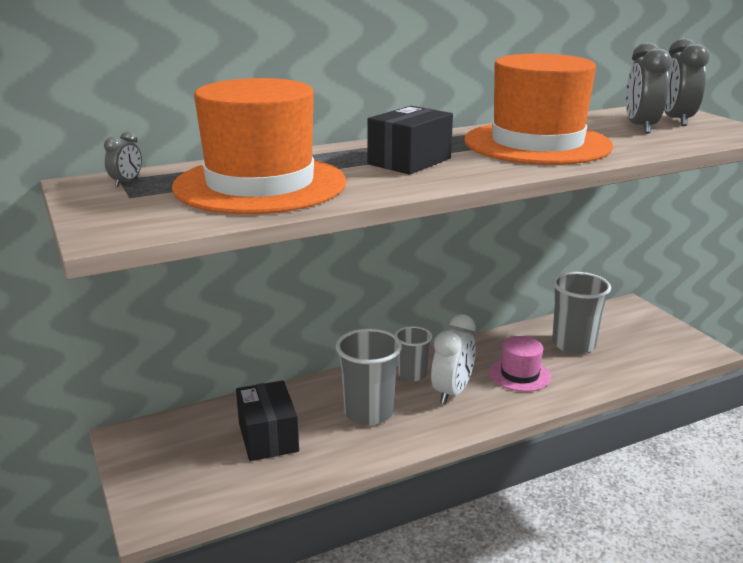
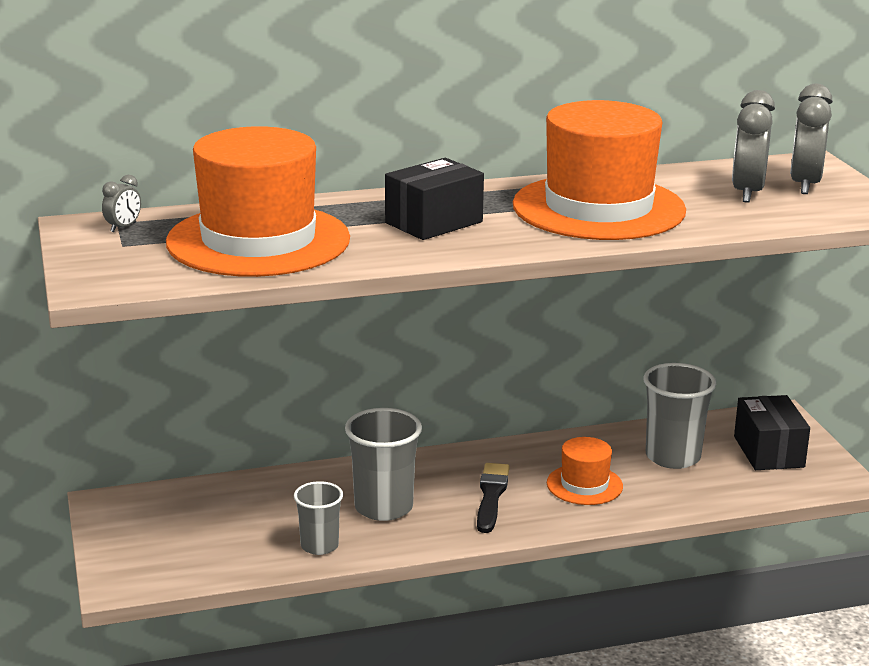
camera: 10 degrees right, 0 degrees up
(268, 437) = (261, 520): black box -> black box (769, 452)
(412, 374) = (452, 471): grey cup -> grey cup (319, 546)
(452, 392) = (491, 496): white clock -> black brush
(520, 374) = (584, 485): pink hat -> orange hat

